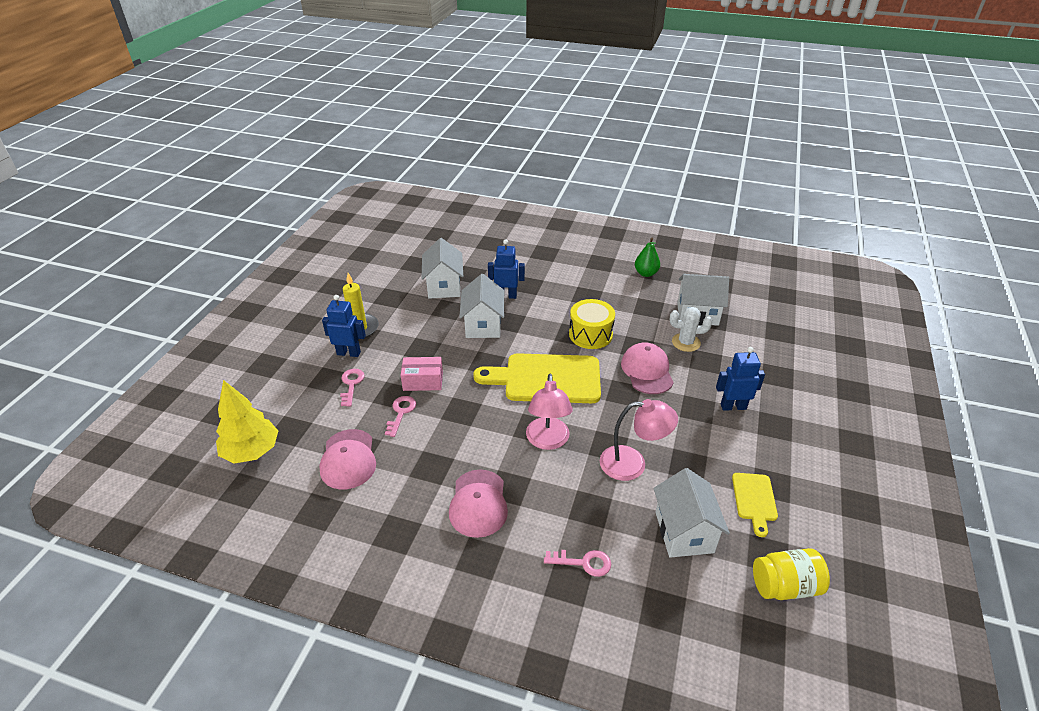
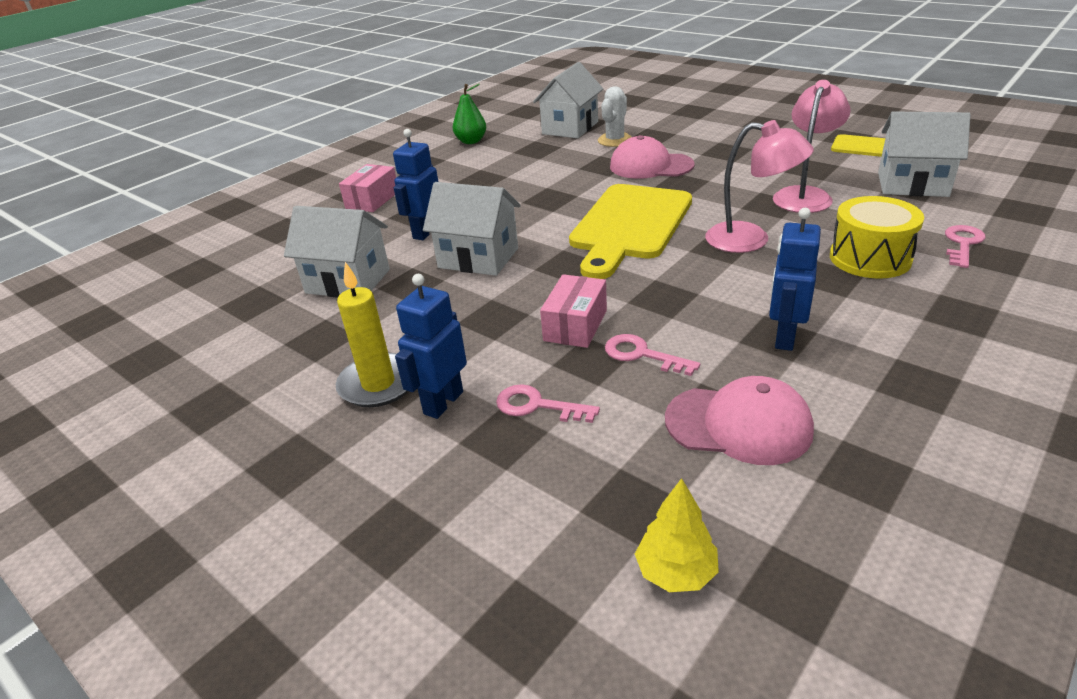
camera: 65 degrees left, 5 degrees down
(251, 451) = (676, 572): yellow tree -> yellow tree, size x0.58
(478, 503) = (859, 304): pink cap -> none
(538, 262) = (372, 200): none -> pink box
(590, 334) = (561, 187): yellow drum -> yellow drum (870, 258)
(733, 406) = (730, 135): blue robot -> blue robot (784, 337)
(785, 586) = (980, 153): yellow jar -> none

